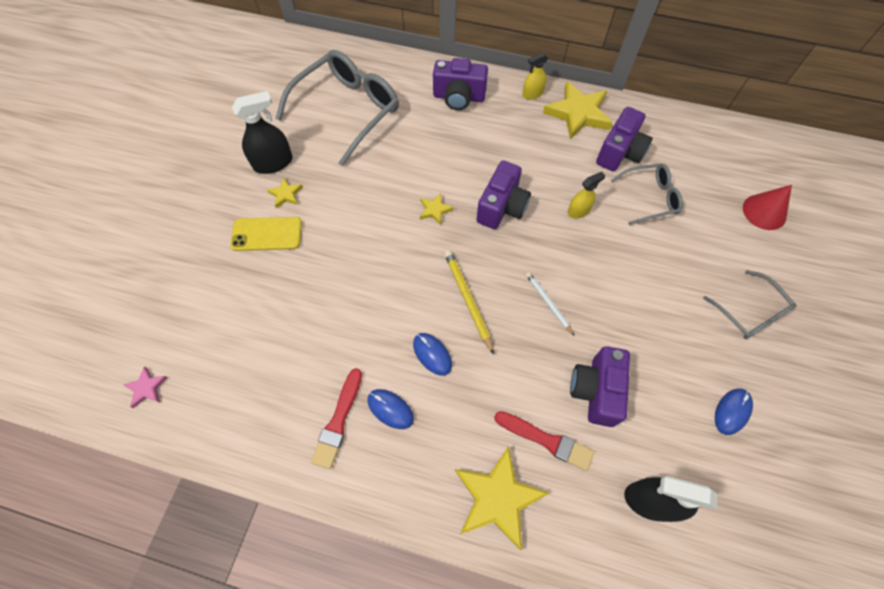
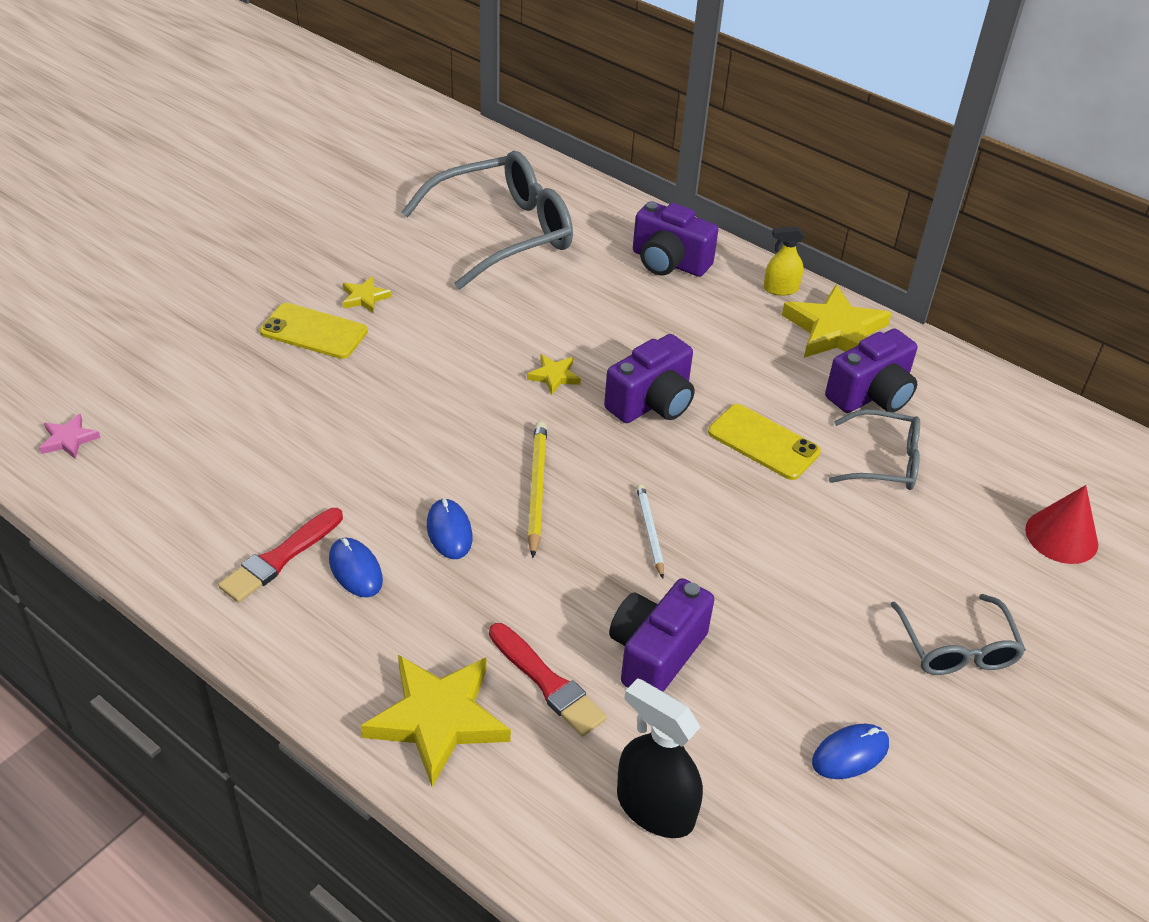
camera: 20 degrees right, 20 degrees down
(273, 163) = (369, 260): black spray bottle -> none
(578, 211) = (763, 442): yellow spray bottle -> yellow phone

